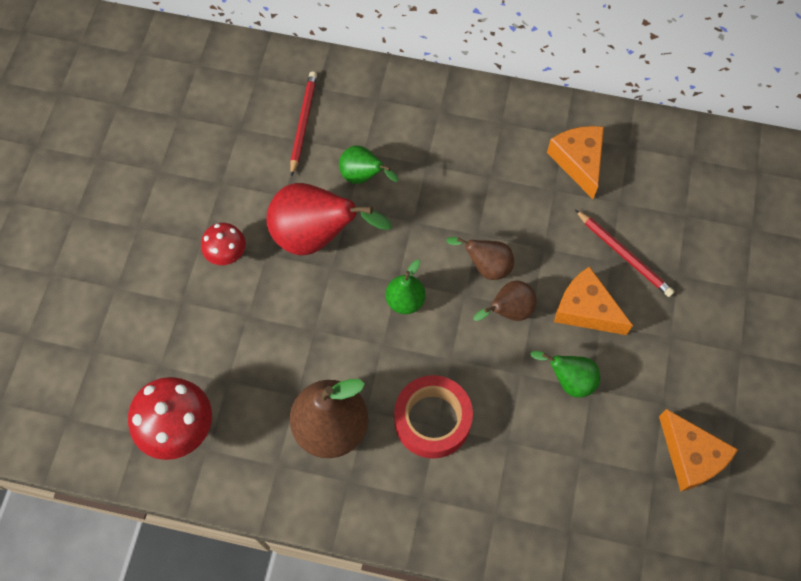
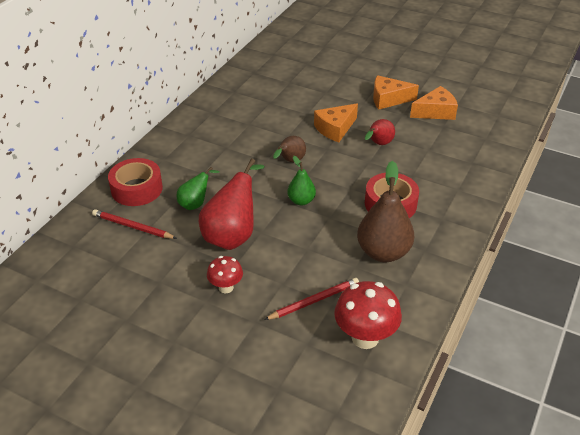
camera: 75 degrees left, 25 degrees down
(372, 102) = (137, 189): none -> red tape
(508, 311) = (325, 158): brown pear -> none
(569, 380) = (378, 144): green pear -> red pear
(578, 162) = (234, 111): orange cheese -> orange cheese (388, 99)
(624, 255) = (305, 108): red pencil -> red pencil (314, 301)

